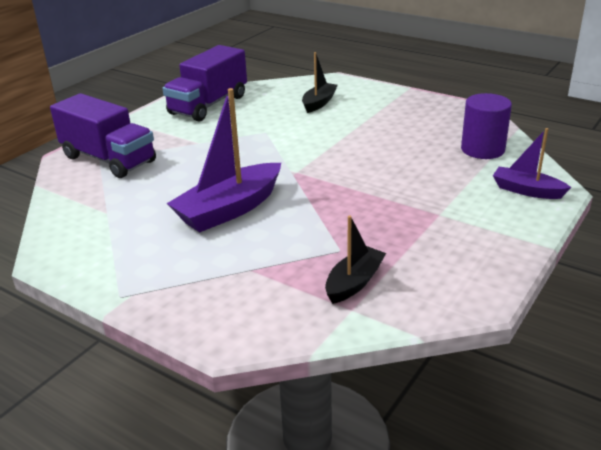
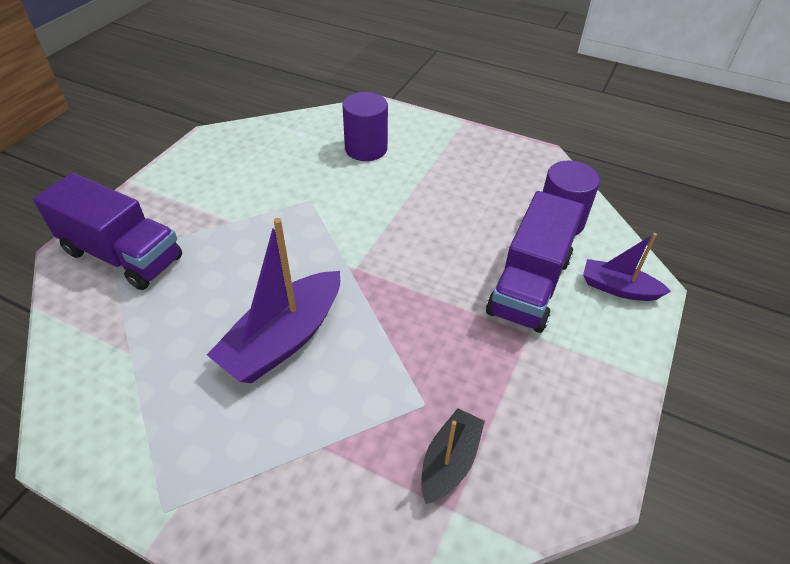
camera: 10 degrees left, 15 degrees up
(208, 105) = (236, 155): purple truck -> purple truck (529, 285)
(319, 103) = (366, 149): black boat -> purple cylinder

